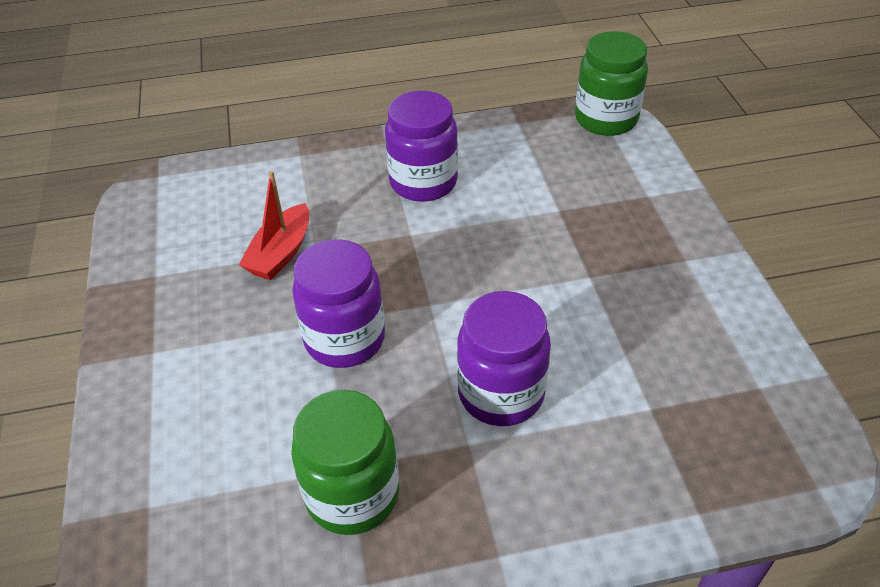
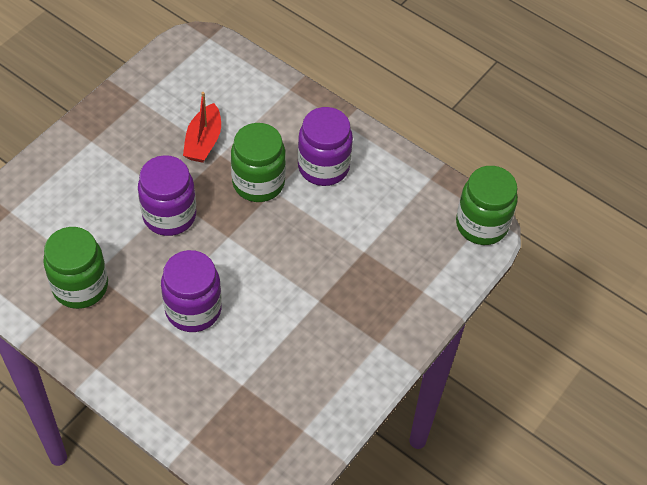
camera: 45 degrees right, 10 degrees up
(281, 253) = (203, 141): red boat -> red boat turned 60 degrees counterclockwise
(387, 240) = (258, 183): none -> green jar

